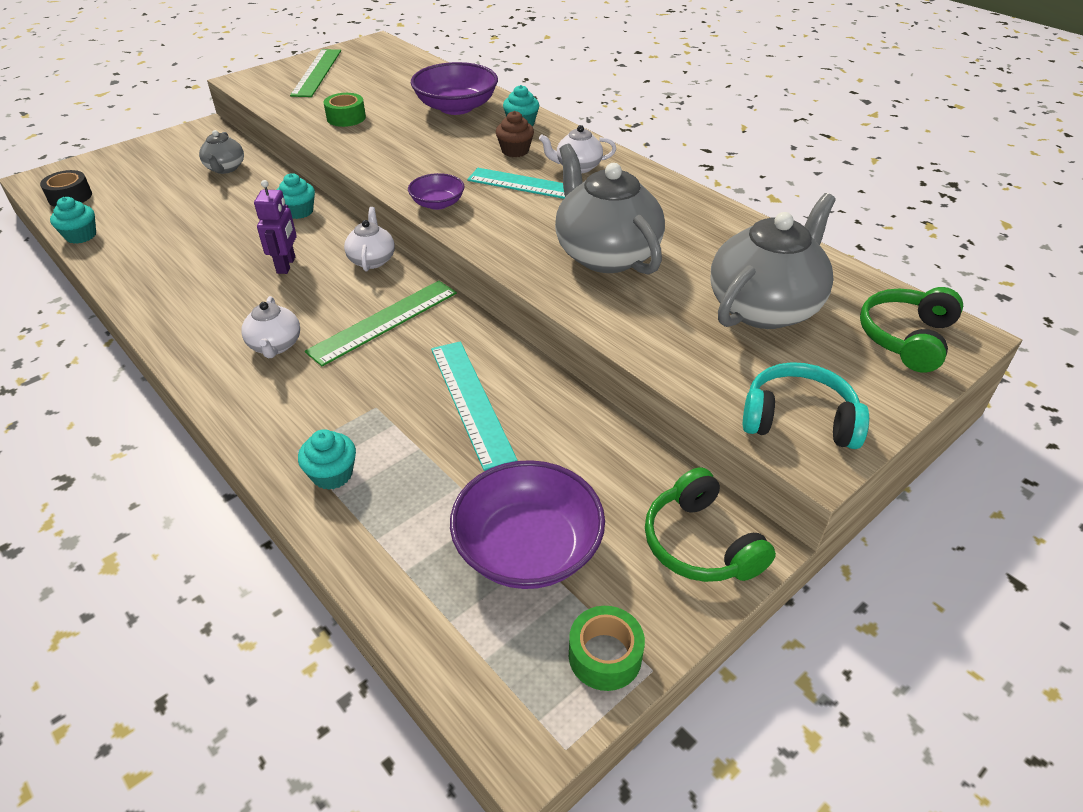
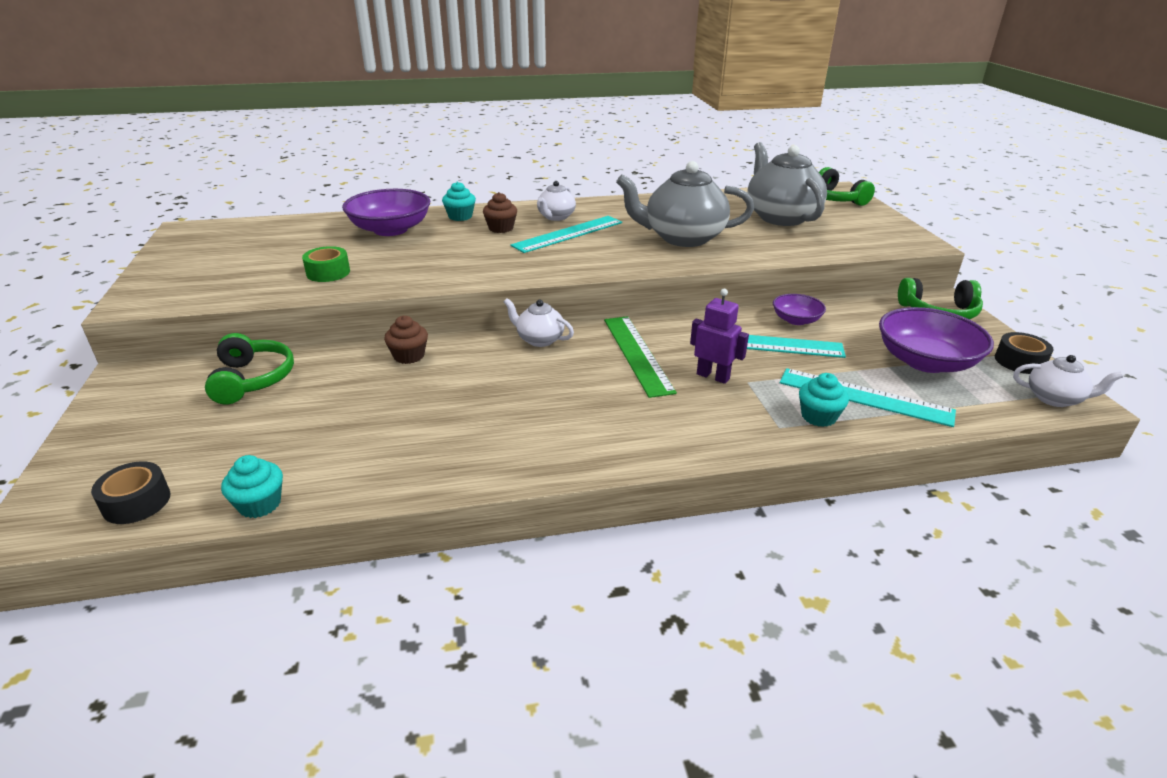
camera: 60 degrees left, 10 degrees down
(225, 168) = (252, 379): grey teapot -> green headphones
(275, 346) = (626, 410): white teapot -> white teapot (1054, 399)
(286, 265) = (499, 380): purple robot -> purple robot (713, 376)
(299, 211) = (409, 356): turquoise cupcake -> brown cupcake
(317, 72) = (197, 266): green ruler -> none
(397, 504) = (864, 397): none -> turquoise ruler
(437, 203) = (545, 270): purple bowl -> purple bowl (796, 320)
(605, 656) = (1019, 361): green tape -> black tape
(798, 420) = (889, 239): turquoise headphones -> none

